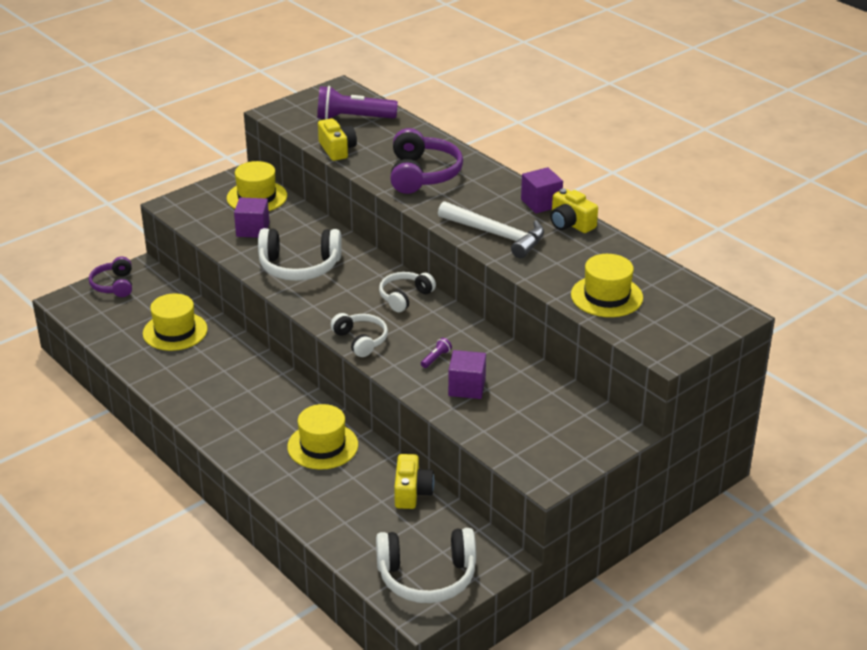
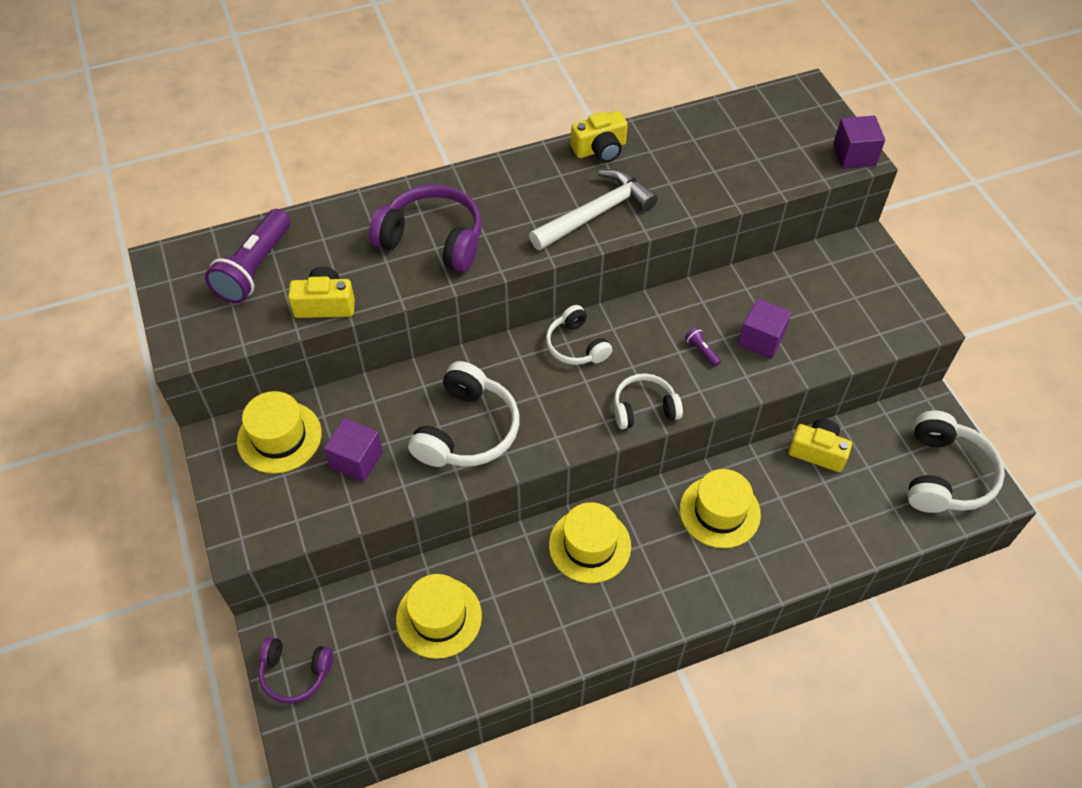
camera: 70 degrees left, 20 degrees up
(541, 203) = (547, 159): purple cube -> purple cube (854, 155)
(606, 296) = (746, 166): yellow hat -> yellow hat (589, 545)

